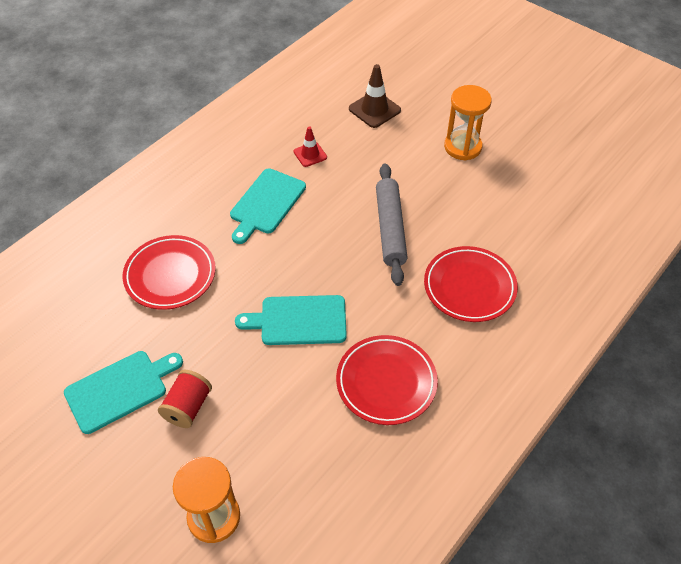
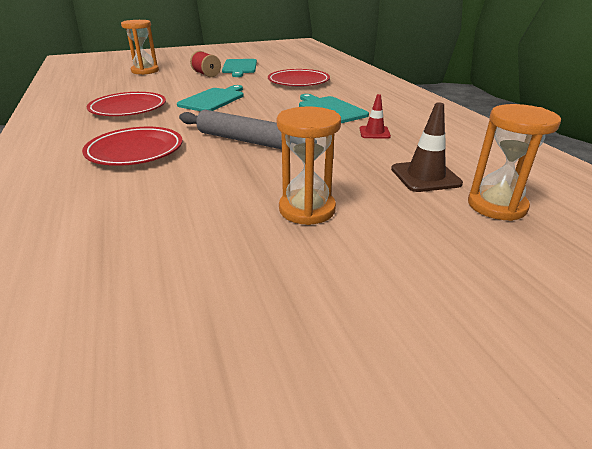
camera: 120 degrees right, 20 degrees down
(390, 76) = (496, 205): none -> orange hourglass

